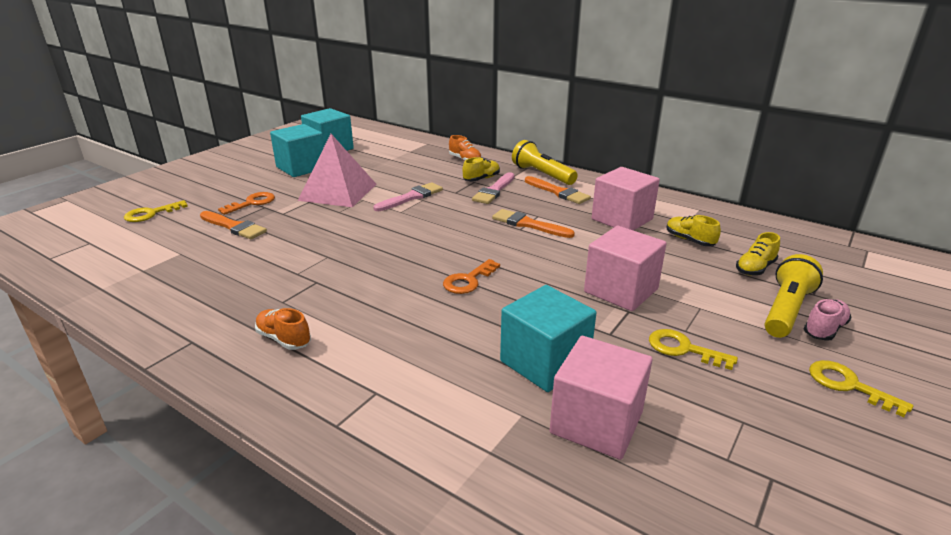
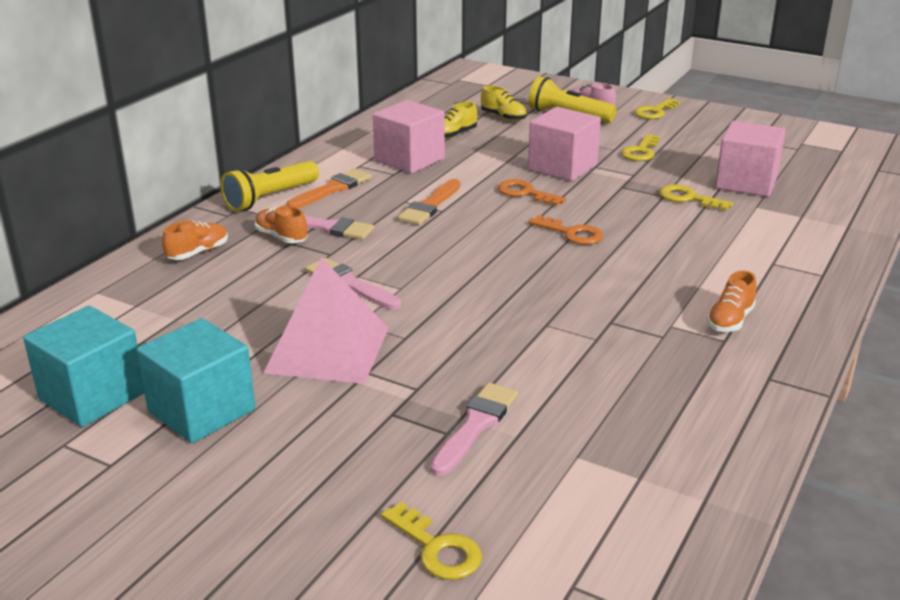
camera: 95 degrees left, 0 degrees up
(234, 227) = (476, 425): orange brush -> pink brush
(252, 203) = (377, 430): orange key -> orange key (525, 193)
(481, 179) = (281, 237): yellow shoe -> orange shoe
(545, 362) = (688, 198): turquoise cube -> yellow key

